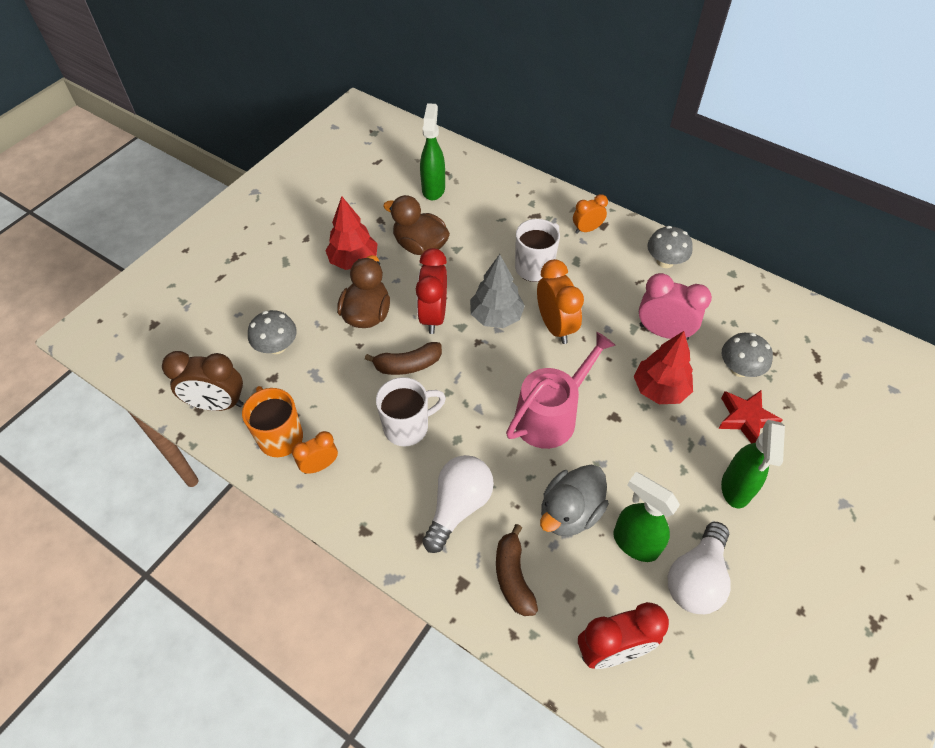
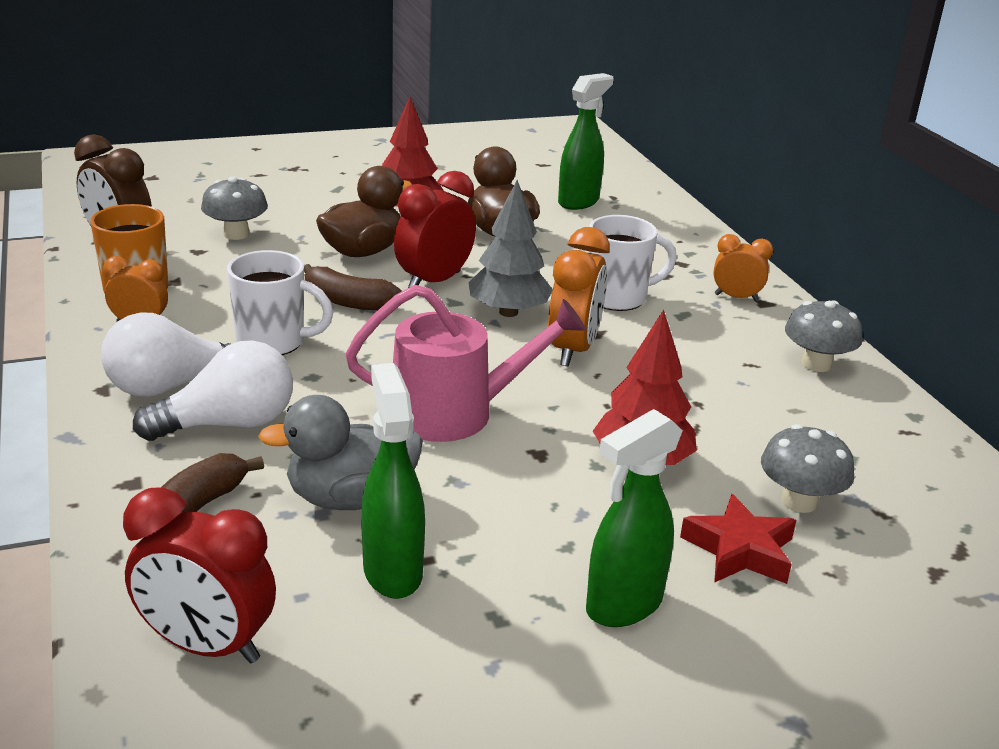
camera: 35 degrees right, 25 degrees down
(663, 332) = (722, 418): pink clock -> none
(696, 578) = (428, 654): white light bulb -> white light bulb (172, 386)

